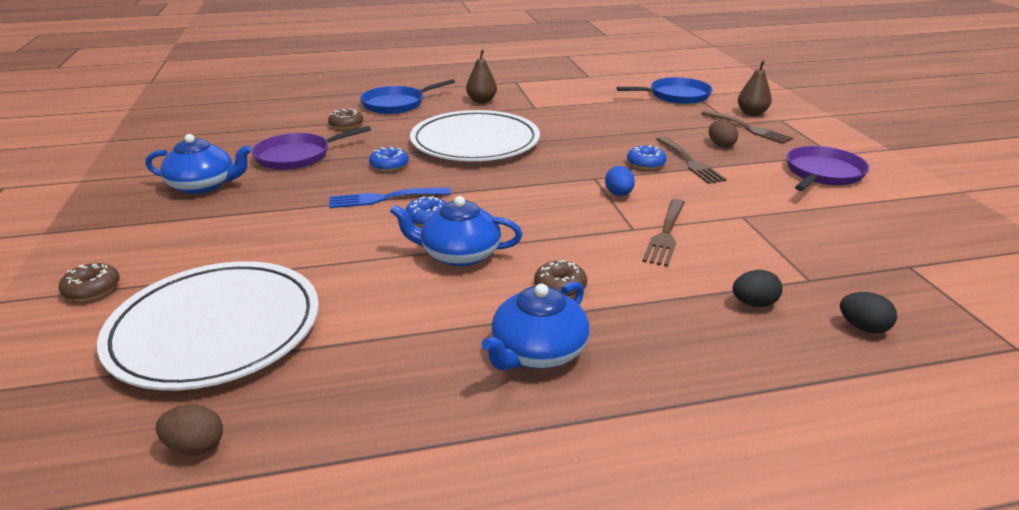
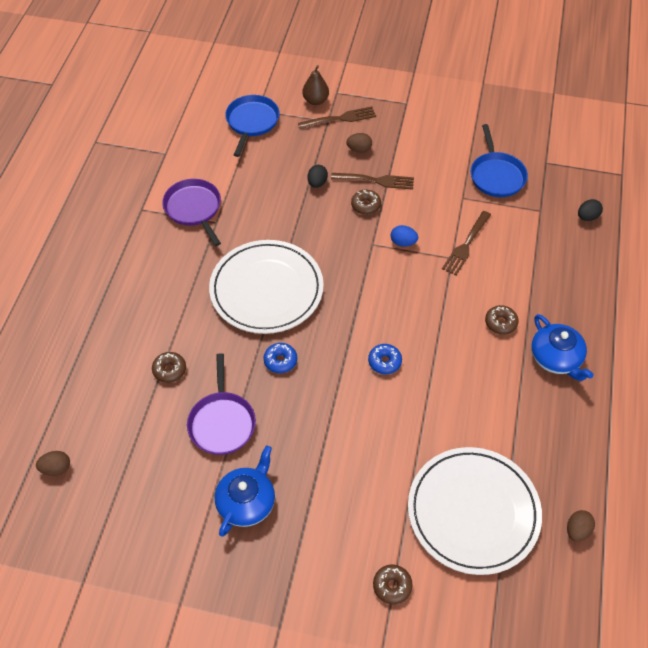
camera: 65 degrees left, 25 degrees up
(223, 110) = (56, 468): none -> brown egg
(384, 198) = (338, 379): blue fork -> none
(396, 104) = (139, 318): blue pan -> blue pan (496, 176)
(459, 254) = (441, 360): blue teapot -> none
(481, 101) = (175, 252): brown pear -> none
(645, 164) = (366, 205): blue donut -> brown donut
(666, 234) = (466, 245): brown fork -> brown fork turned 75 degrees clockwise
(754, 303) = (551, 246): black egg -> black egg (317, 183)
(822, 173) = (429, 126): purple pan -> purple pan (194, 209)

